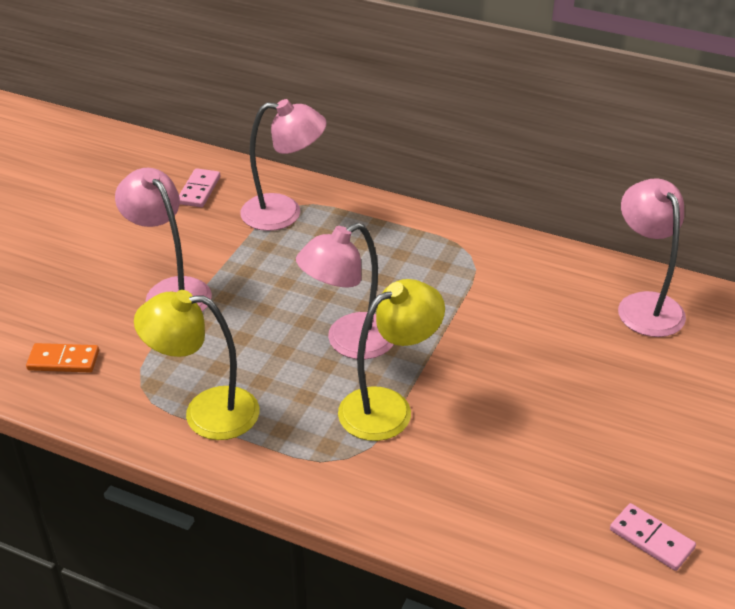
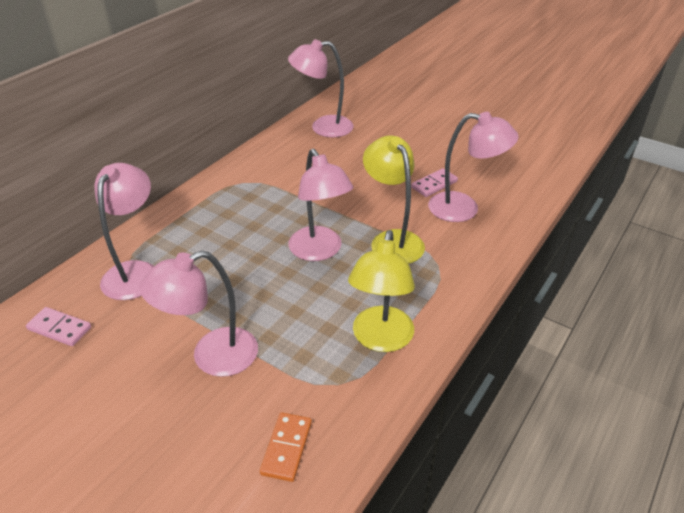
camera: 80 degrees left, 0 degrees up
(486, 482) = (464, 208): none -> pink lamp
(651, 539) = (507, 160): pink domino -> pink domino (434, 184)

